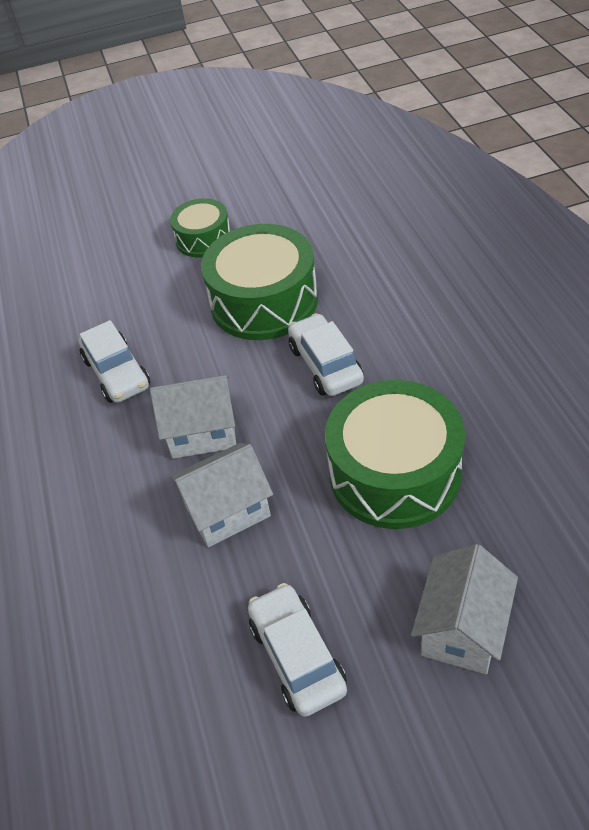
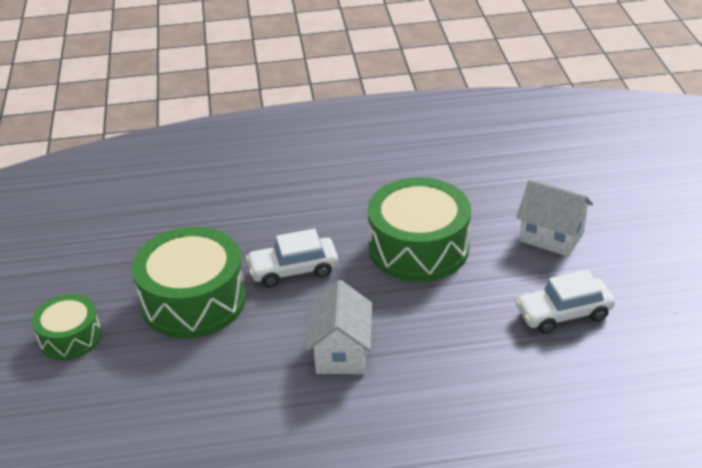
camera: 85 degrees left, 10 degrees down
(117, 373) = (239, 413): white car -> none
(227, 511) = (430, 342): white house -> none

